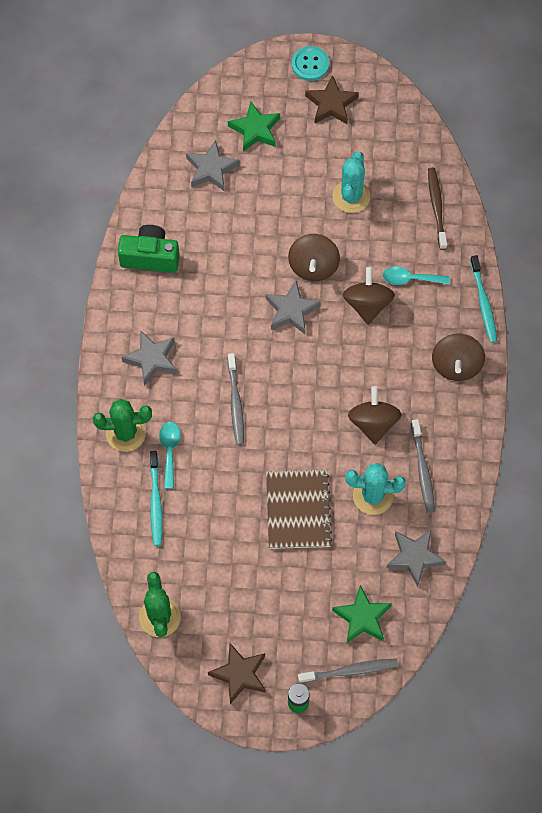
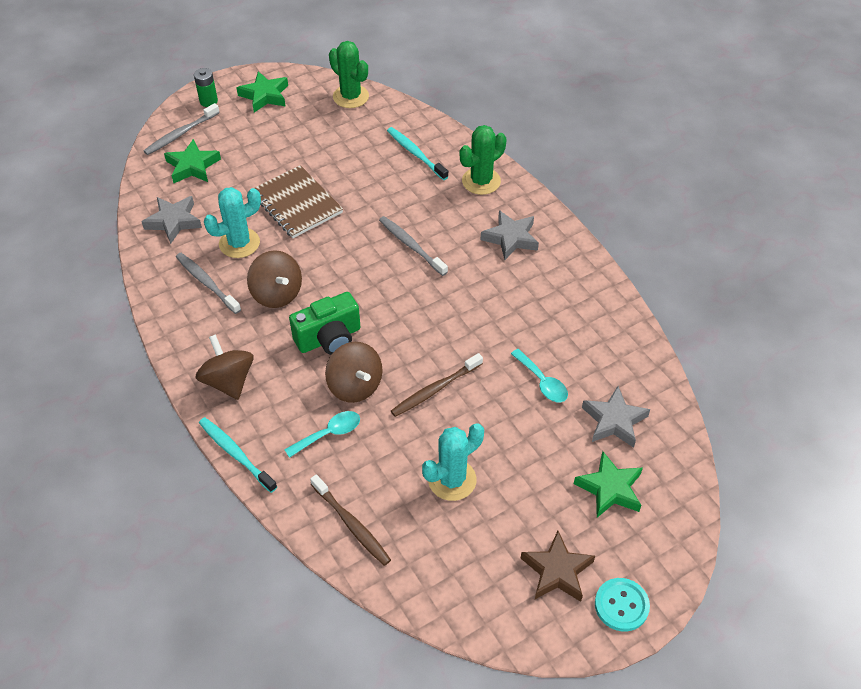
camera: 145 degrees right, 15 degrees down
(150, 257) = (590, 311): green camera -> green camera (329, 338)
(169, 451) = (435, 188): turquoise spoon -> turquoise spoon (542, 382)
(239, 674) = (265, 95): brown star -> green star
(291, 310) = (423, 340): grey star -> none
(313, 266) = (435, 390): brown spinning top -> brown toothbrush
(351, 196) = (452, 480): turquoise cactus -> turquoise cactus turned 75 degrees clockwise

